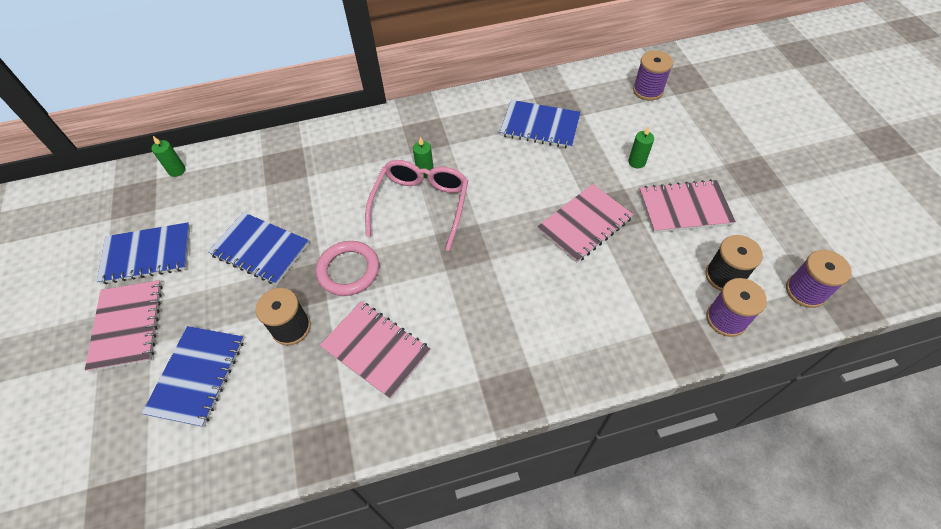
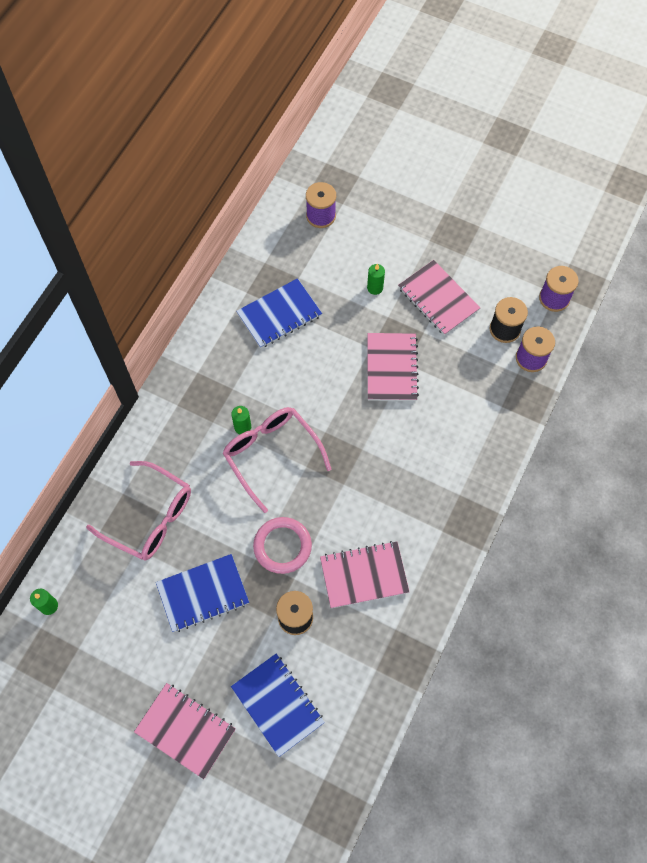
camera: 50 degrees left, 10 degrees up
(147, 254) = (125, 679): blue notebook -> none
(297, 174) = (150, 517): none -> pink glasses
(684, 208) = (438, 299): pink notebook -> pink notebook turned 75 degrees counterclockwise

